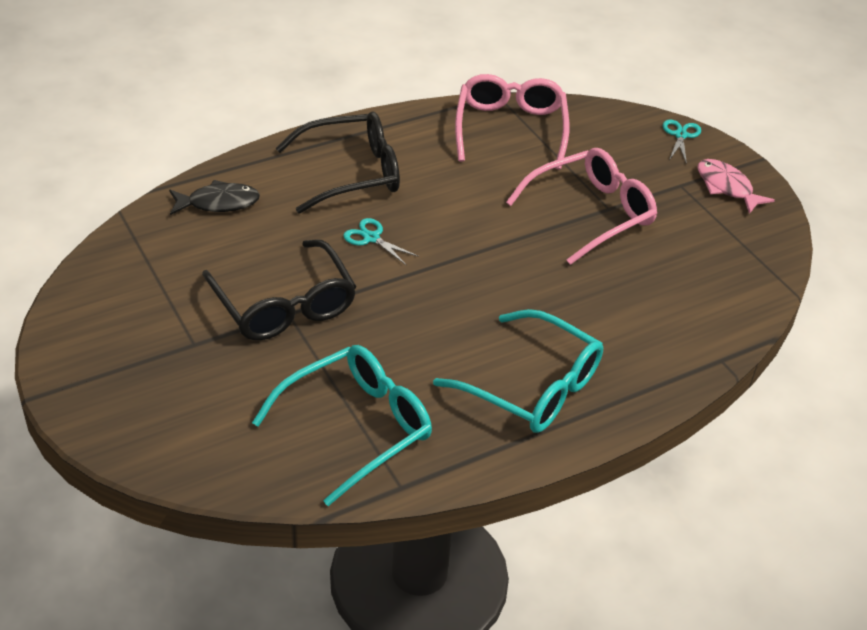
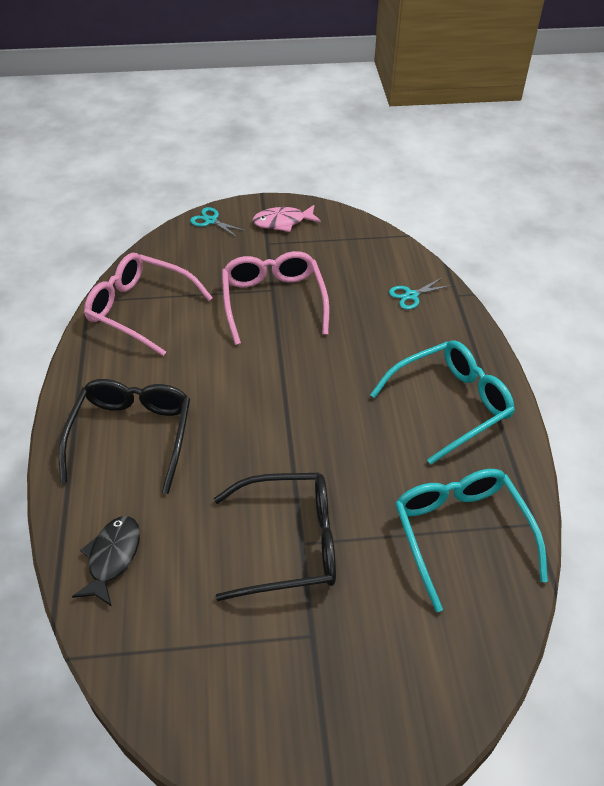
camera: 65 degrees left, 5 degrees up
(371, 238) = (230, 449): turquoise scissors -> turquoise scissors (411, 295)

